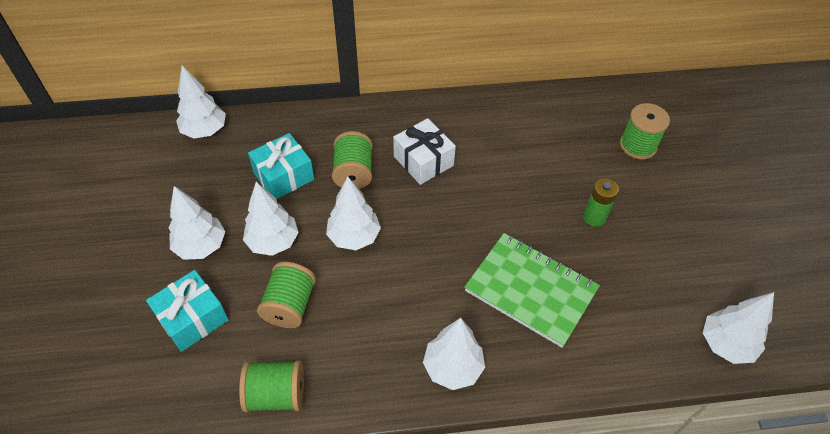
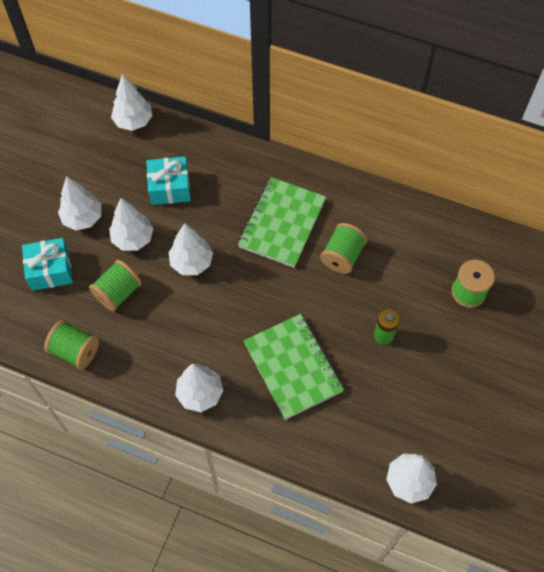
camera: 30 degrees right, 10 degrees up
(353, 173) = (222, 209): green spool -> green spool (342, 256)
(423, 161) = (282, 223): white gift -> green notebook

